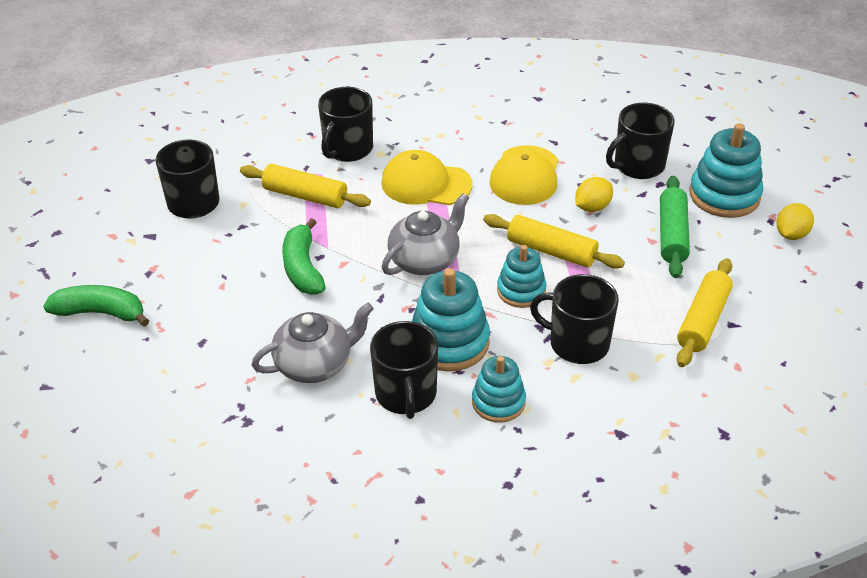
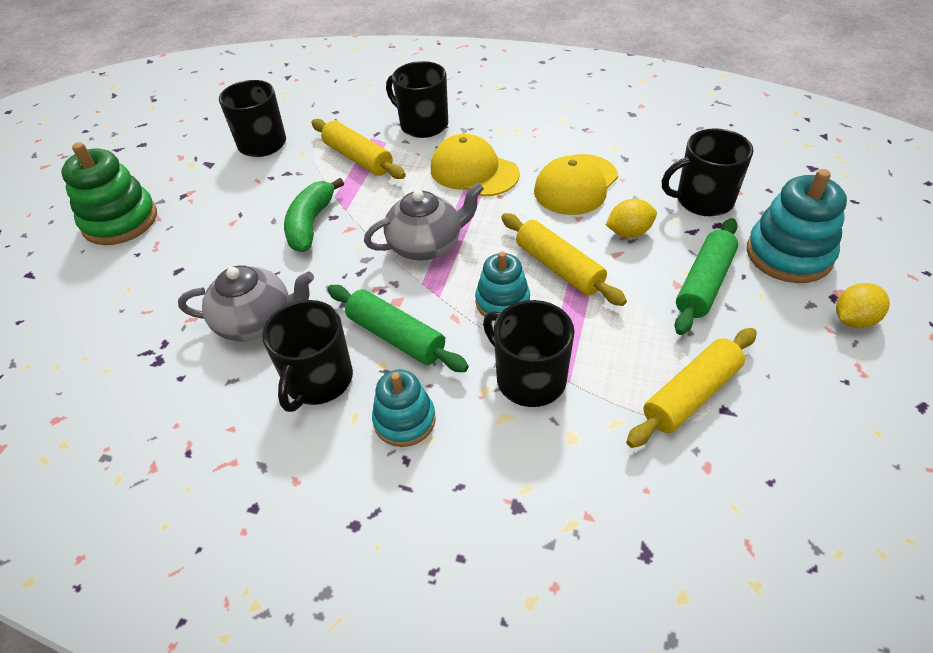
camera: 25 degrees right, 5 degrees up
(100, 313) = (120, 221): green banana -> green stacking toy
(347, 149) = (423, 124): black mug -> black mug turned 75 degrees clockwise
(449, 342) = (396, 336): turquoise stacking toy -> green rolling pin

